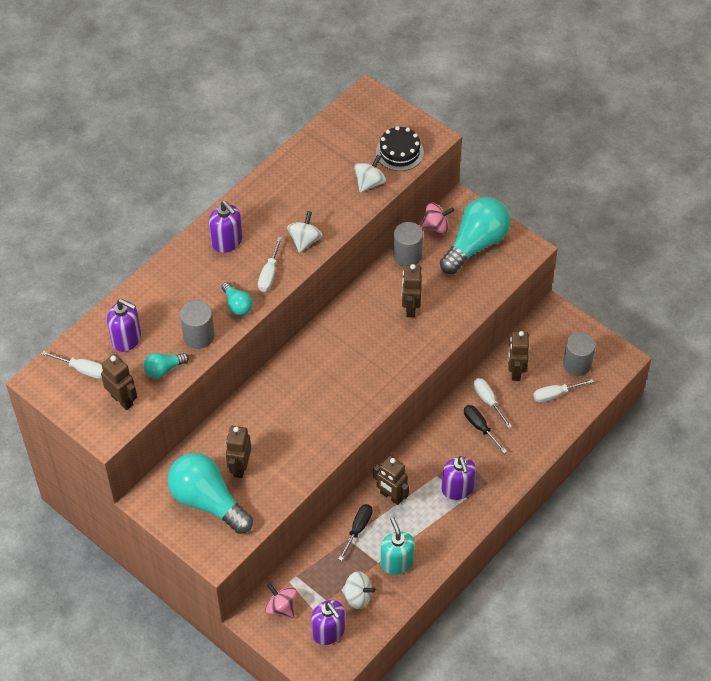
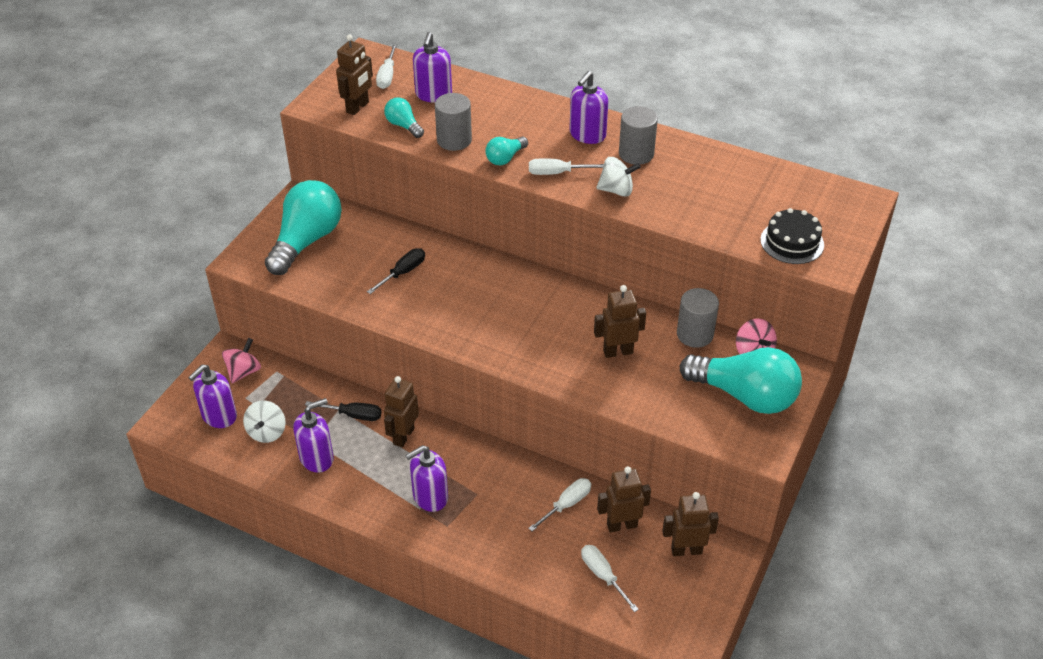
camera: 75 degrees right, 10 degrees down
(240, 467) = (353, 255): brown robot -> brown robot (686, 550)
(369, 183) = (729, 225): white spinning top -> none
(396, 562) = (317, 458): turquoise soap dispenser -> purple soap dispenser
(479, 427) = (525, 503): black screwdriver -> black screwdriver (403, 272)
(577, 364) = (660, 592): grey cylinder -> grey cylinder (636, 154)

